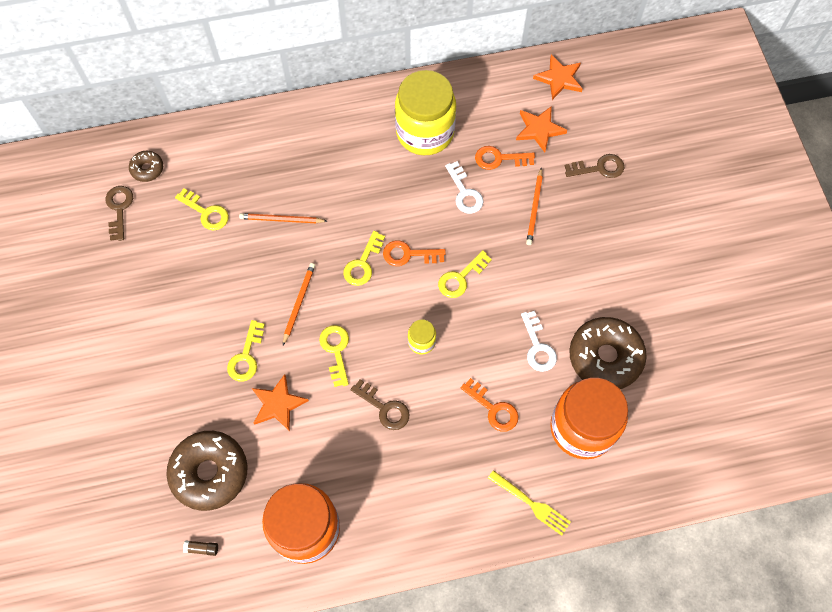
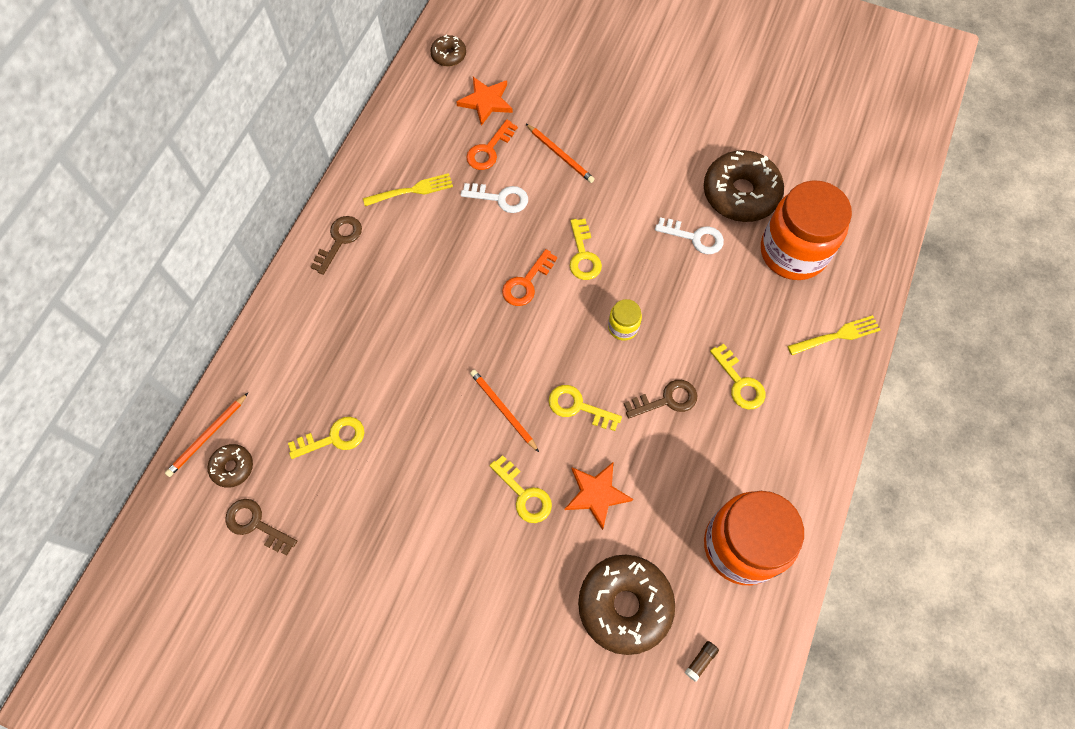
camera: 55 degrees left, 0 degrees up
(281, 220) = (400, 371): orange pencil -> orange pencil (207, 436)
(363, 263) = (505, 327): yellow key -> yellow key (739, 382)
(425, 132) = (411, 191): yellow jar -> yellow fork
(493, 409) = (729, 309): orange key -> none
(559, 79) = (448, 55): orange star -> brown donut
(599, 168) = (560, 83): brown key -> brown key (339, 241)

